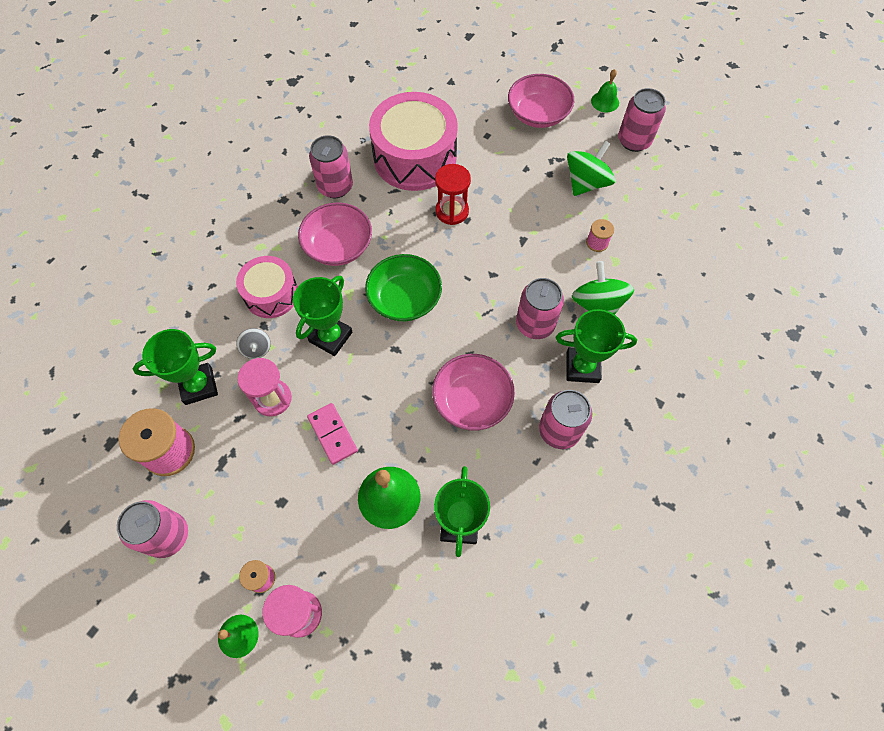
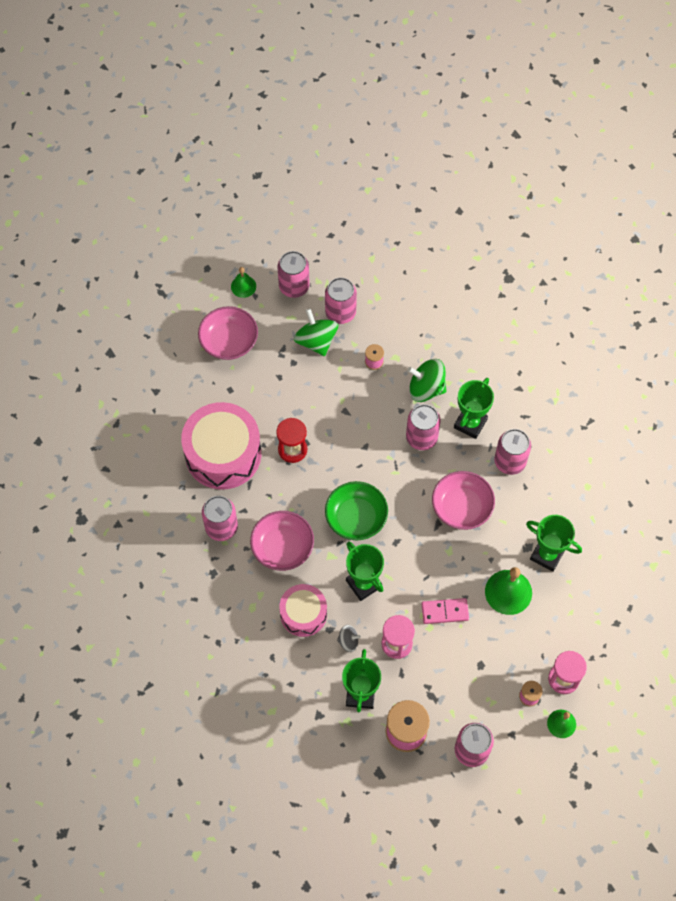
camera: 65 degrees left, 0 degrees up
(633, 191) = (340, 313): none -> pink can

